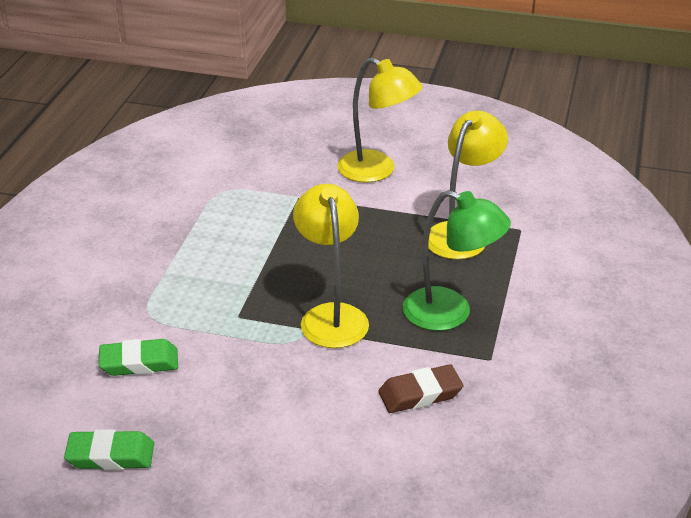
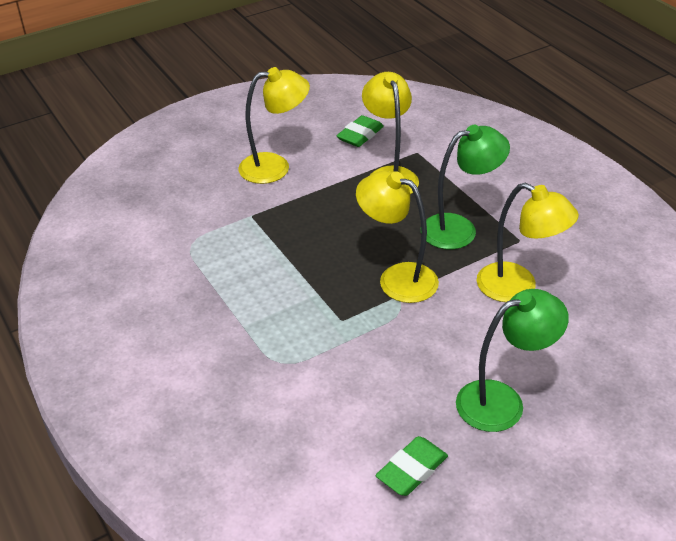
camera: 45 degrees left, 5 degrees up
(139, 362) = (329, 398): green eraser -> green eraser (360, 135)
(255, 466) = (502, 401): none -> green lamp
(420, 394) = (518, 287): brown eraser -> yellow lamp

